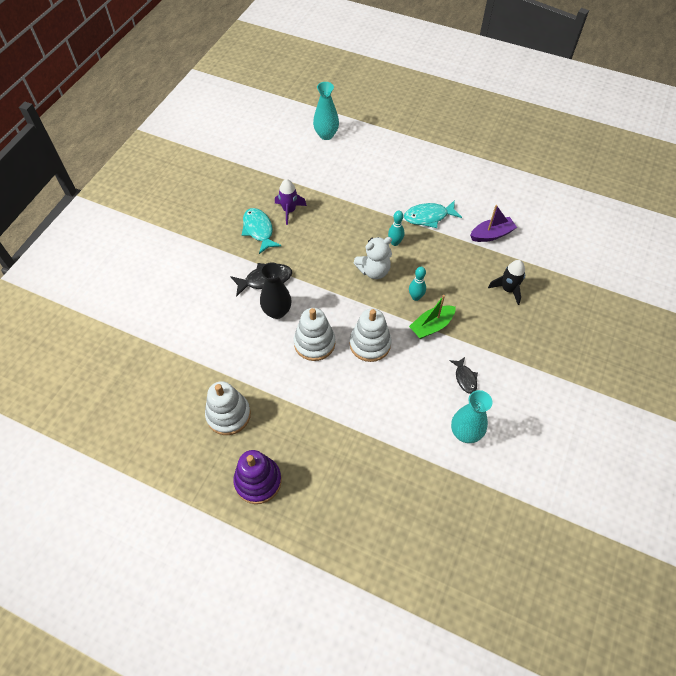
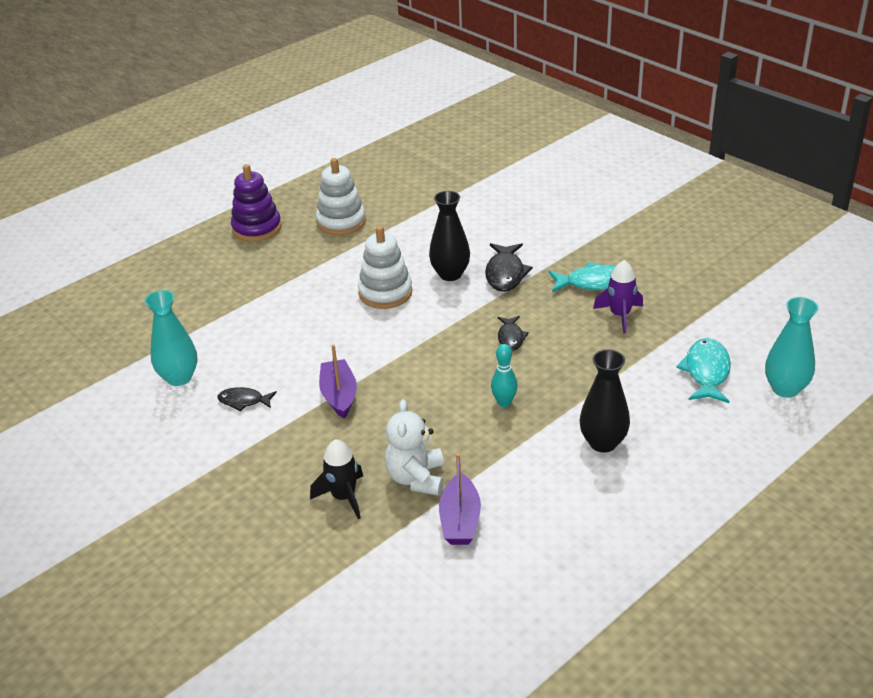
camera: 115 degrees right, 20 degrees down
(334, 257) = (511, 338): none -> black fish
(370, 344) = (352, 335): white stacking toy -> none
(374, 271) = (464, 368): white teddy bear -> white teddy bear (416, 478)
(404, 194) = (603, 442): none -> black vase
(415, 297) = (395, 395): turquoise bowling pin -> none
(428, 217) = (538, 456): turquoise fish -> turquoise fish (706, 372)
(431, 326) = (339, 395): green boat -> purple boat

